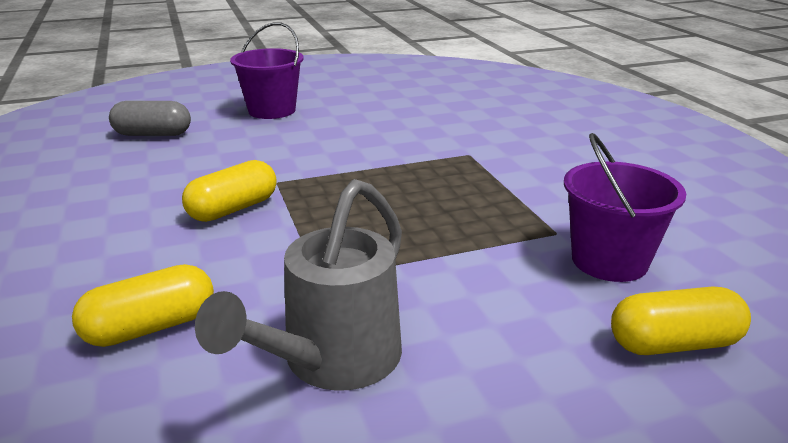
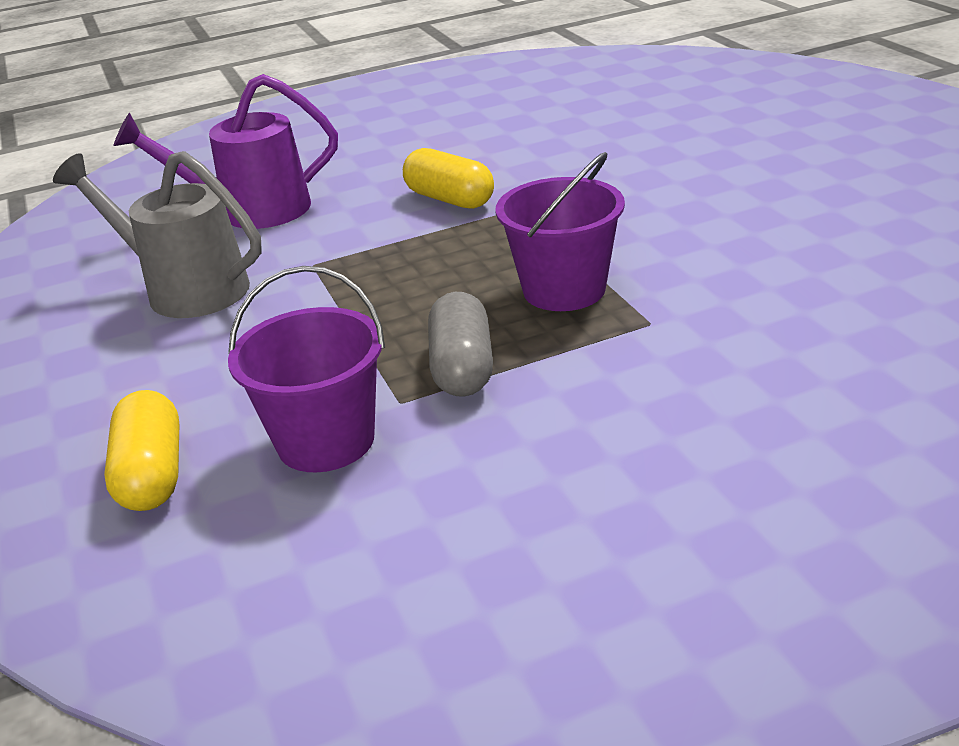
camera: 90 degrees right, 5 degrees up
(150, 327) = (250, 211): yellow capsule -> purple watering can
(153, 134) = (636, 119): grey capsule -> grey capsule (462, 367)
(272, 110) = (756, 161): purple bucket -> purple bucket (564, 289)

